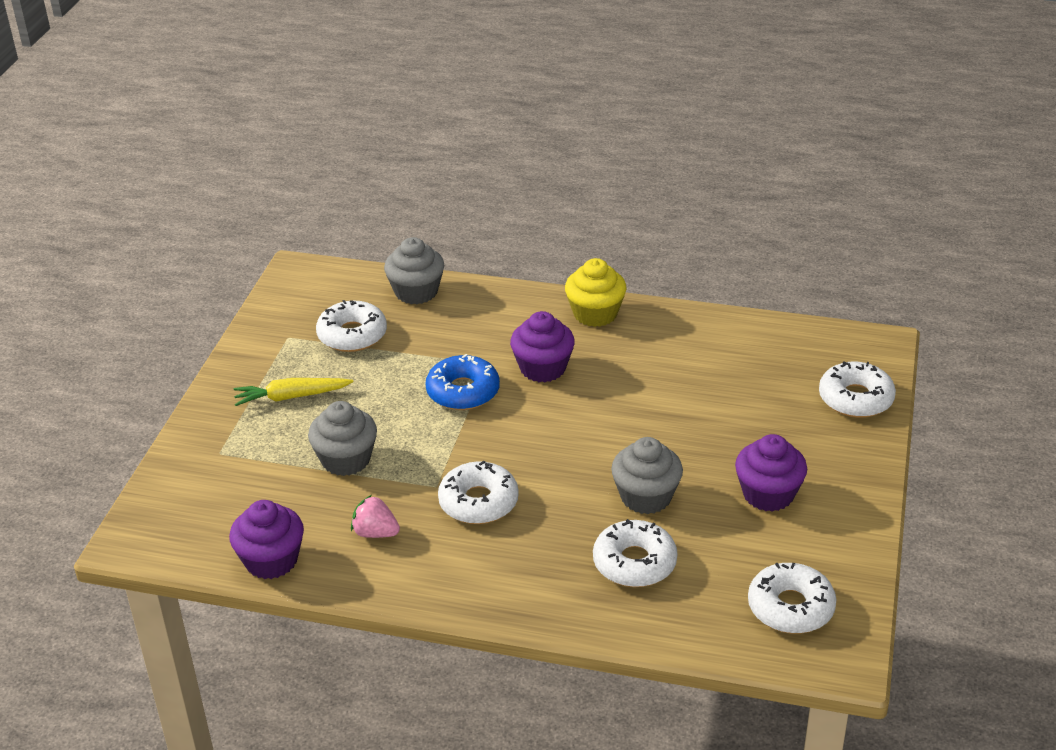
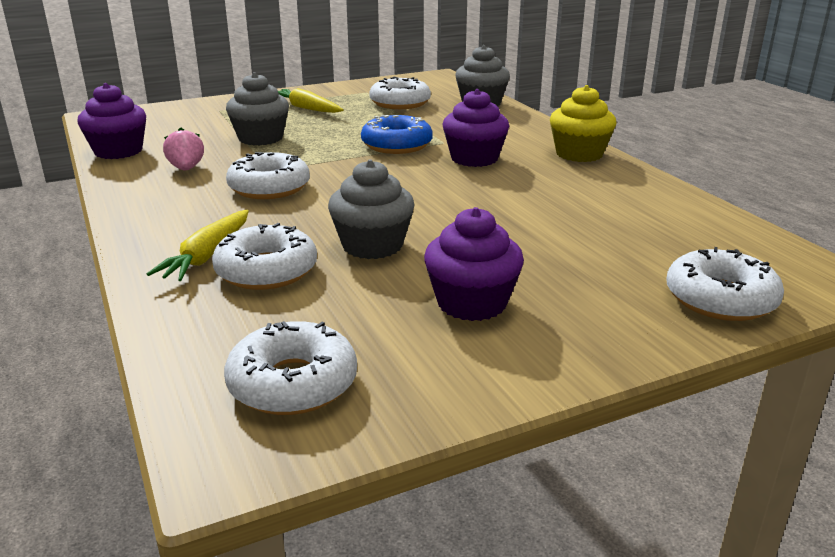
camera: 50 degrees right, 10 degrees down
(579, 582) = (207, 255): none -> yellow carrot

